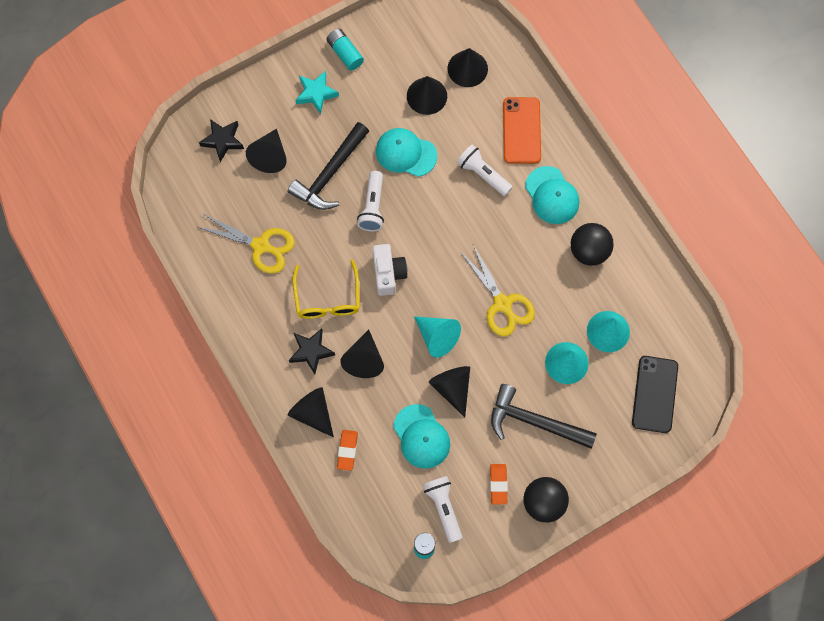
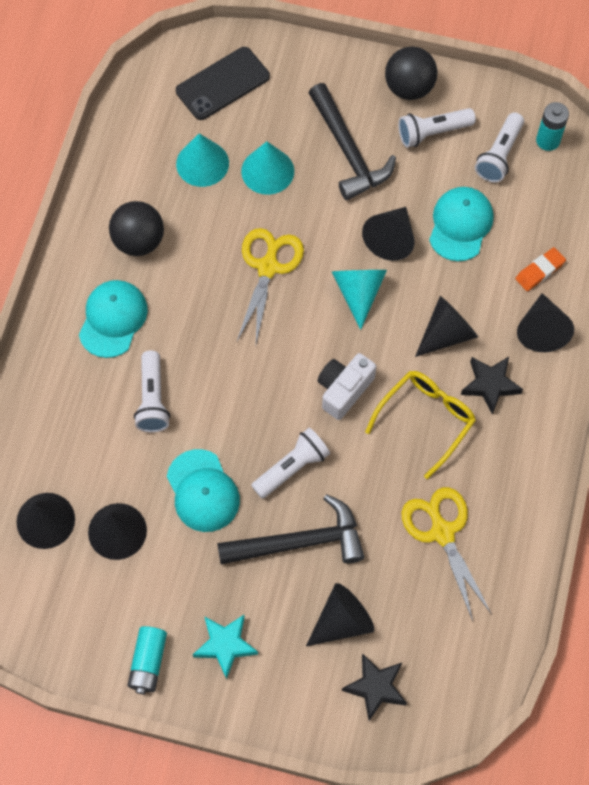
camera: 135 degrees left, 5 degrees down
(498, 484) = (432, 132): orange eraser -> white flashlight
(522, 130) = (68, 406): orange phone -> none

